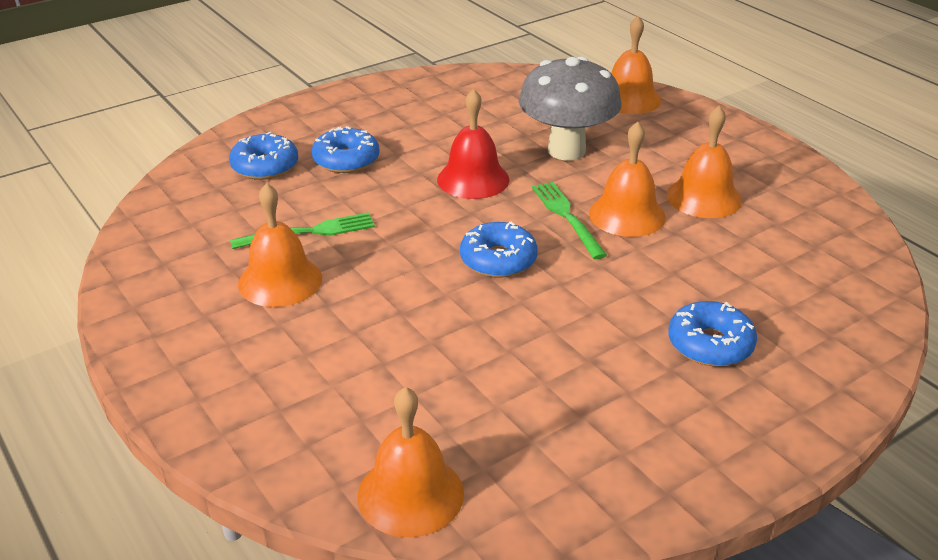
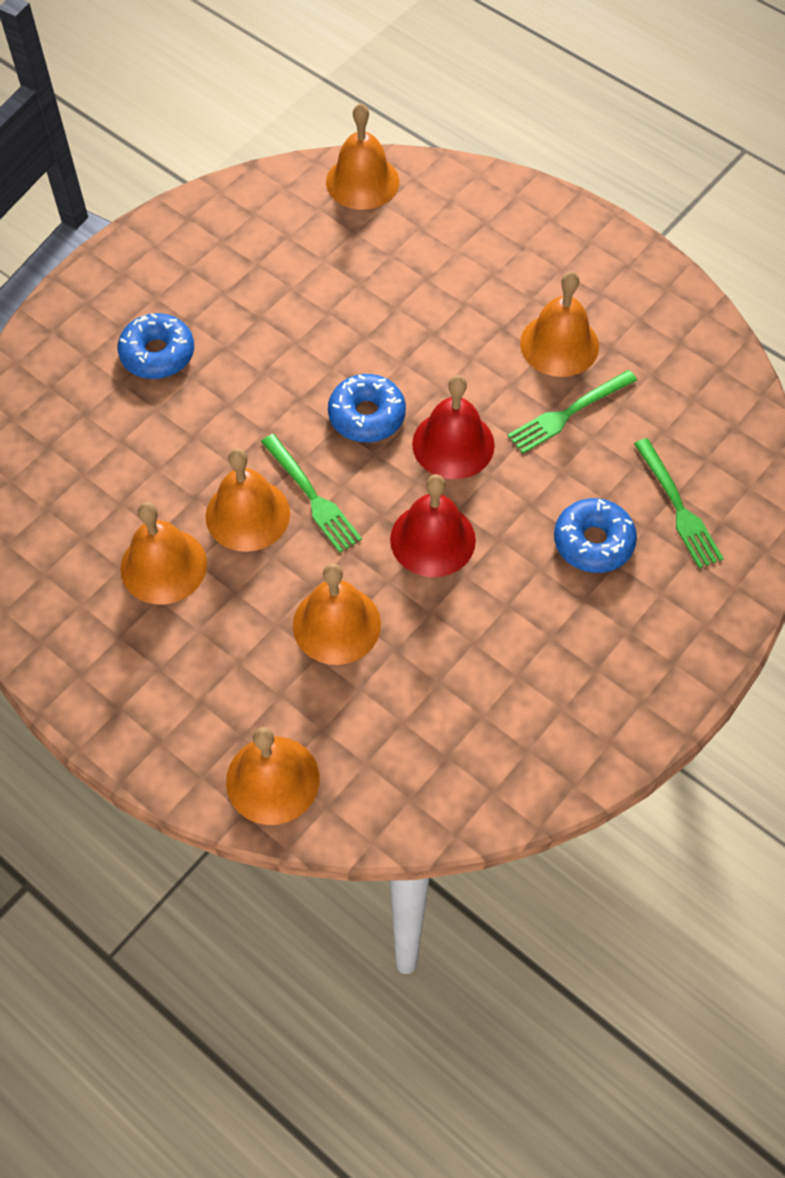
camera: 165 degrees right, 25 degrees up
(265, 166) = (679, 508): blue donut -> green fork
(426, 229) = (453, 444): none -> red bell
(566, 151) = (336, 624): grey mushroom -> orange bell

